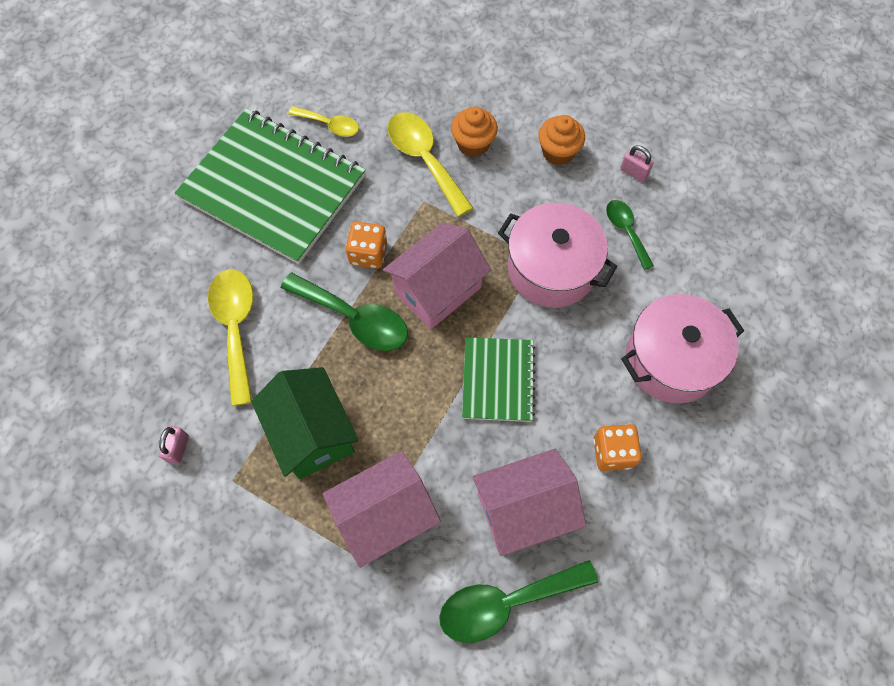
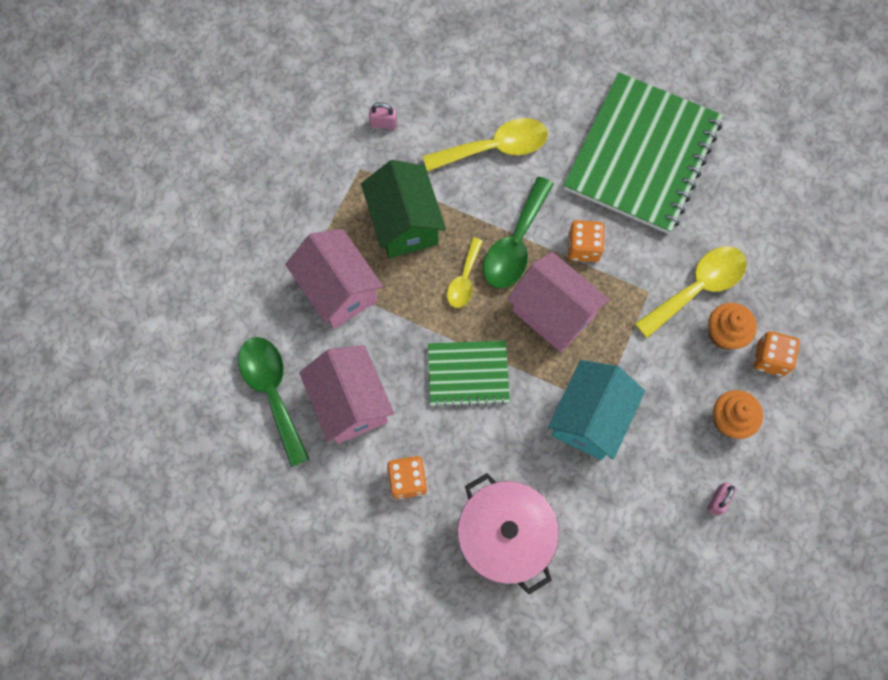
camera: 85 degrees right, 5 degrees up
(312, 433) = (404, 223): green house -> green house turned 75 degrees counterclockwise
(330, 125) = (722, 195): yellow spoon -> yellow spoon (464, 280)
(500, 112) = (770, 358): none -> orange dice
(551, 269) = (590, 418): pink pot -> turquoise house
(626, 231) = (644, 492): green spoon -> none

